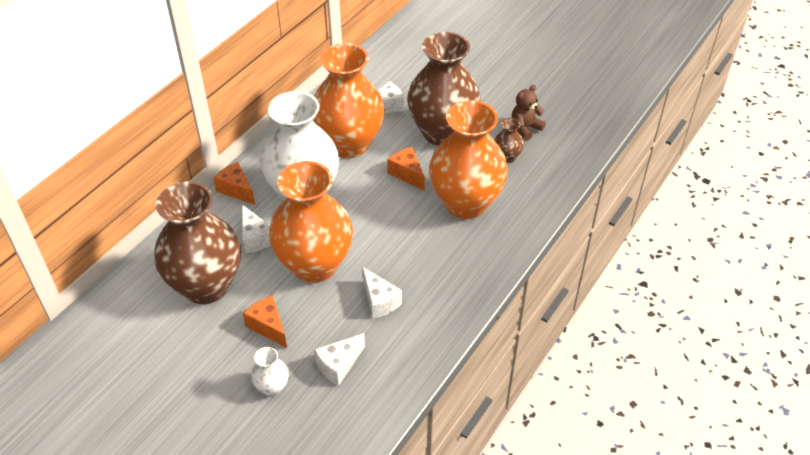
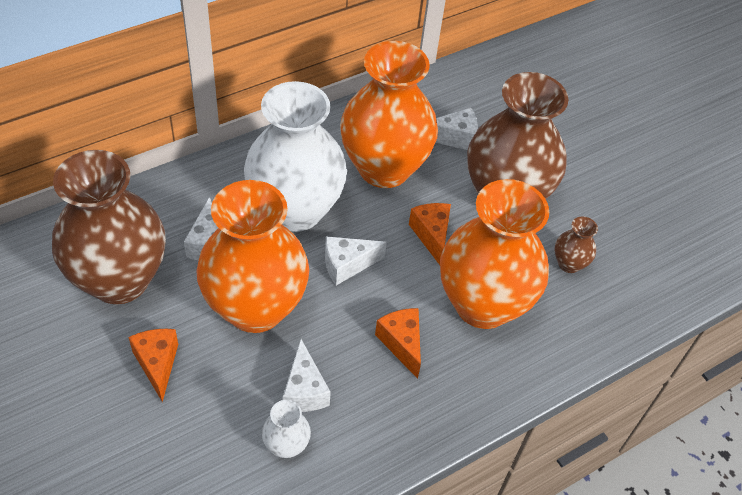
camera: 20 degrees right, 5 degrees up
(236, 190) = (222, 174): orange cheese -> orange cheese (402, 343)
(272, 387) = (116, 446): white vase -> white vase (286, 445)
(338, 365) = (208, 453): white cheese -> white cheese (347, 265)
(525, 128) = (614, 234): brown teddy bear -> none

